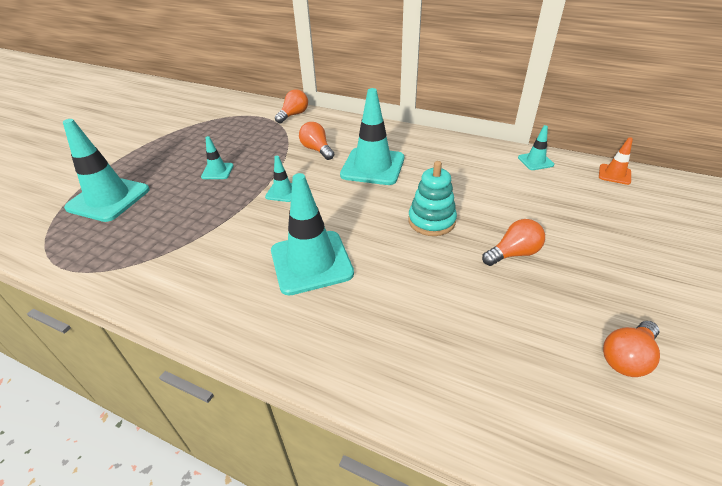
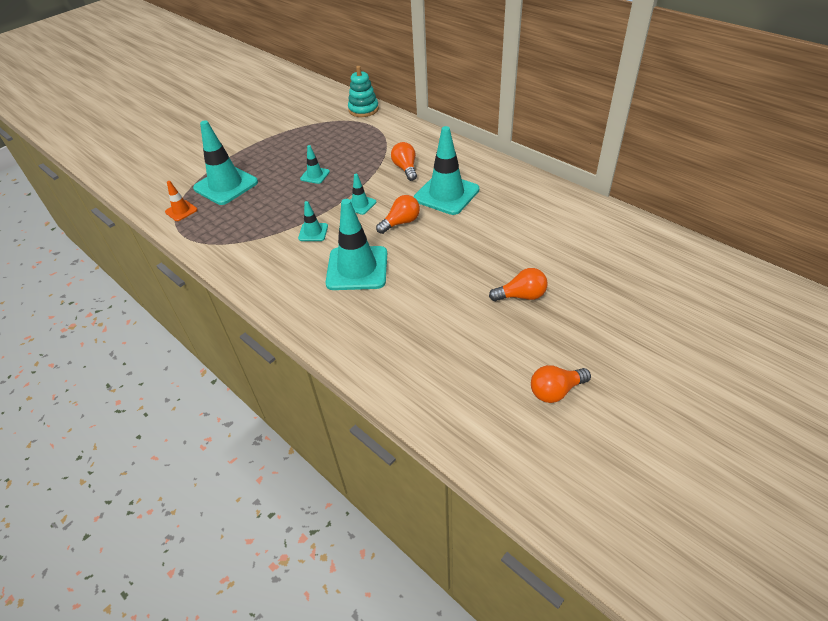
camera: 20 degrees right, 5 degrees up
(293, 115) = (401, 128): orange light bulb -> orange light bulb (401, 222)
(431, 221) = (469, 254): turquoise stacking toy -> turquoise stacking toy (363, 109)
(535, 161) = (601, 216): turquoise traffic cone -> turquoise traffic cone (313, 232)
(614, 174) = (670, 243): orange traffic cone -> orange traffic cone (181, 211)

